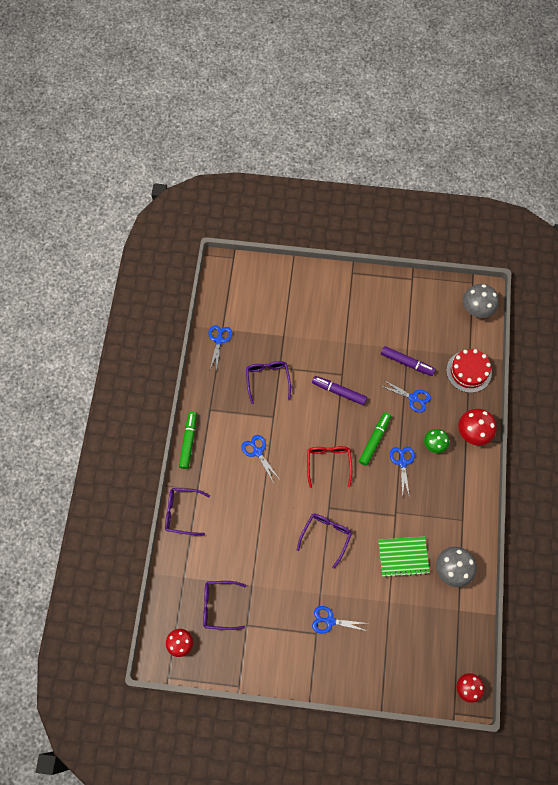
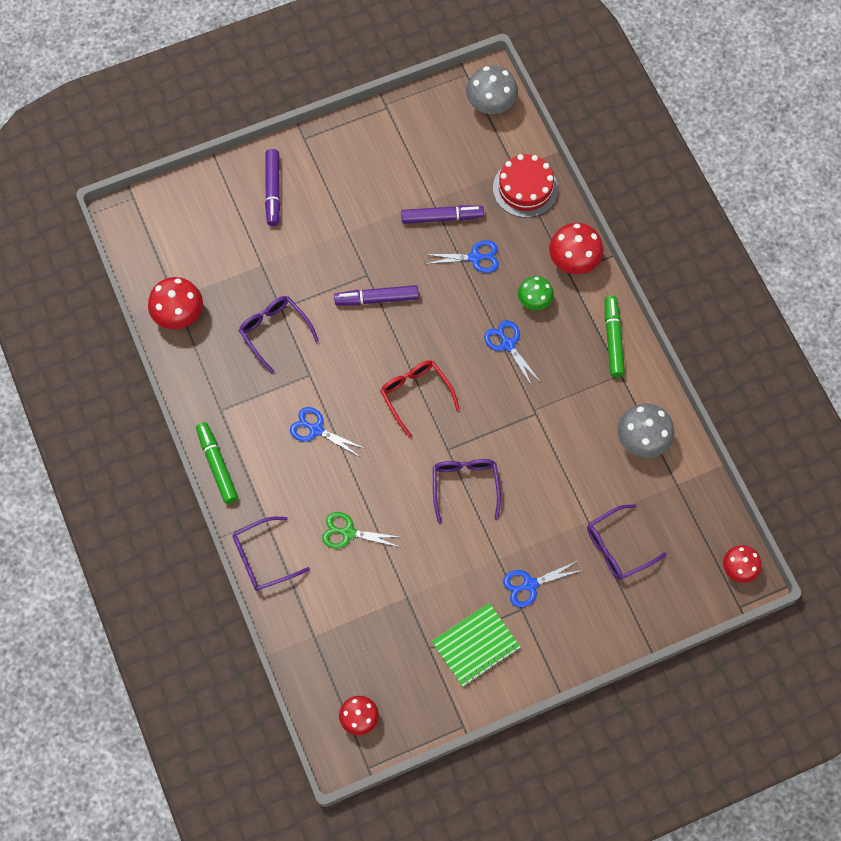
camera: 30 degrees left, 0 degrees up
(219, 340) = (179, 315): blue scissors -> red mushroom
(219, 606) = (380, 645): purple glasses -> purple glasses (618, 547)
(240, 525) = (348, 532): none -> green scissors
(315, 295) = (273, 191): none -> purple marker
(374, 440) = (457, 335): green marker -> green marker (613, 339)
(403, 556) = (574, 458): green notebook -> green notebook (475, 645)

